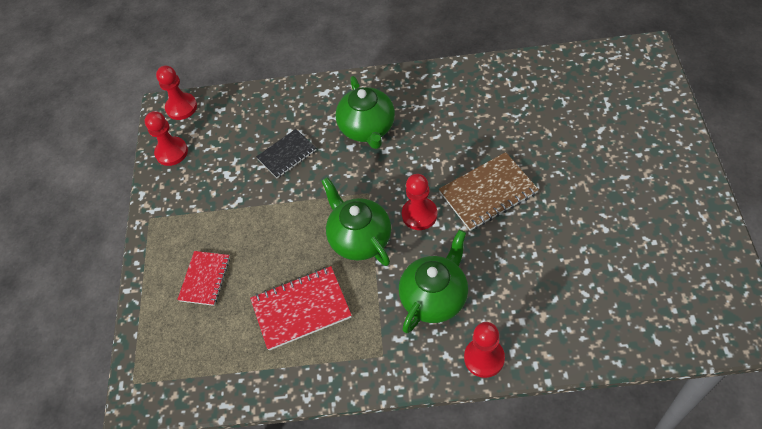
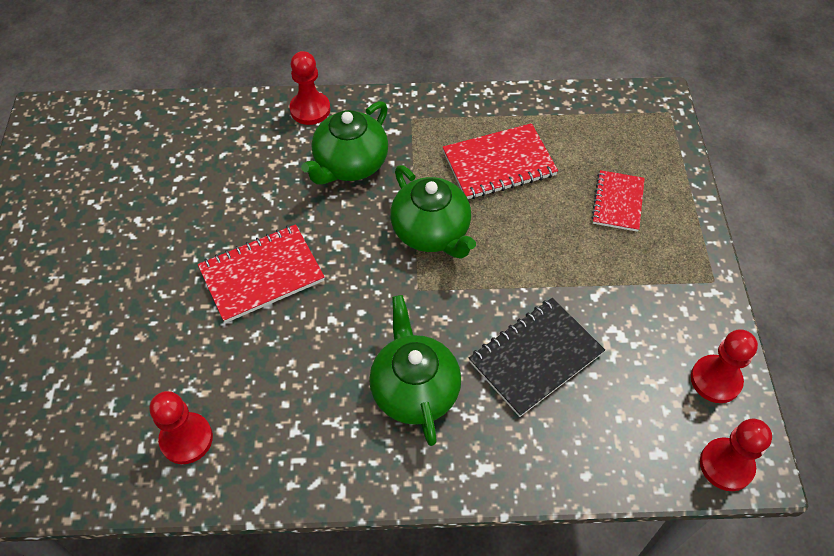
camera: 175 degrees right, 0 degrees up
(287, 154) = (535, 358): black notebook -> black notebook, size x1.52
(419, 214) = (354, 255): red pawn -> red pawn (186, 439)
(488, 193) = (262, 275): brown notebook -> red notebook

